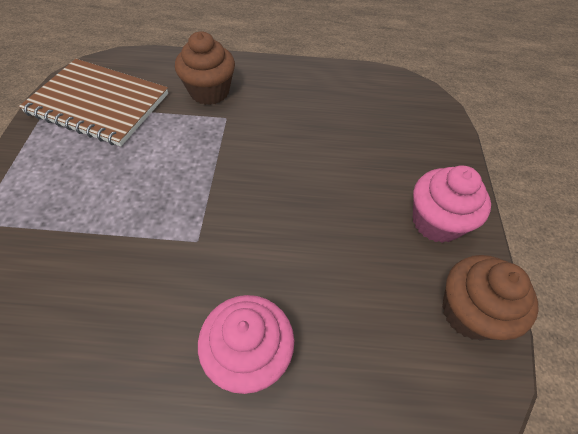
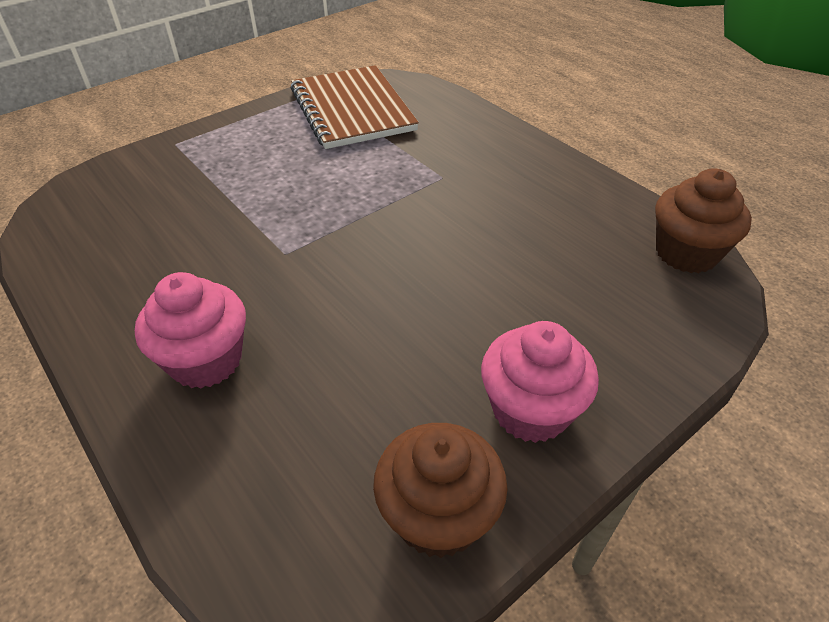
camera: 50 degrees right, 10 degrees down
(209, 92) = (457, 148): brown cupcake -> brown cupcake (686, 253)

